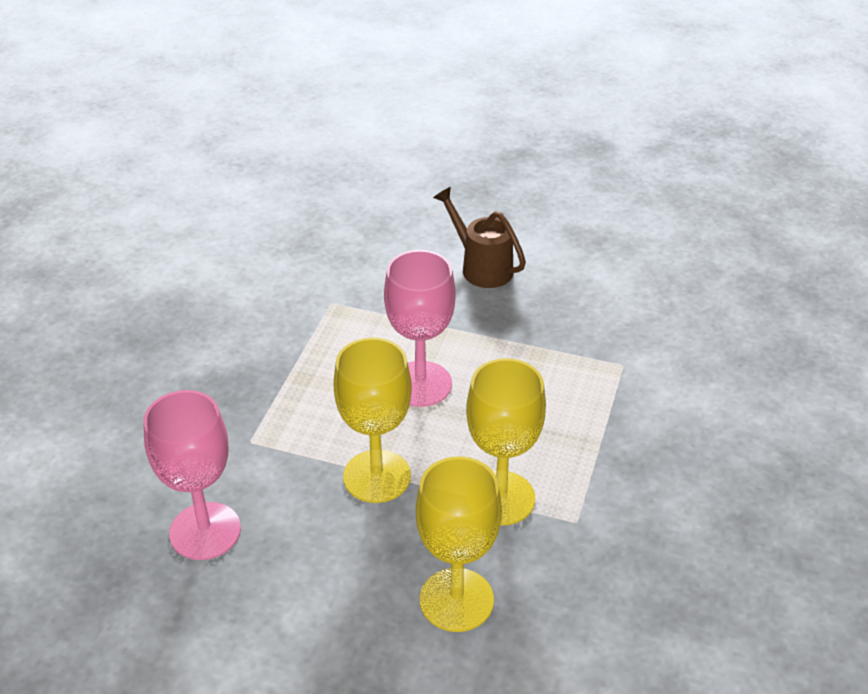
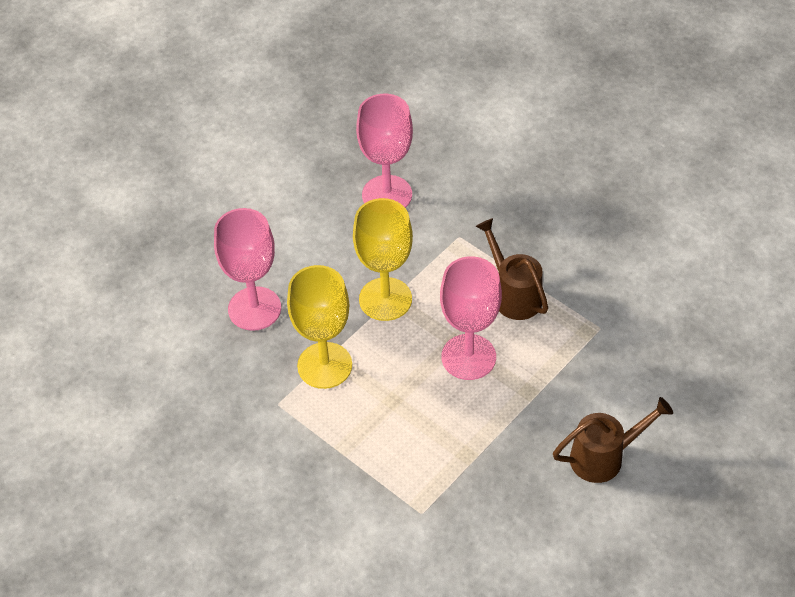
camera: 115 degrees right, 10 degrees up
(318, 373) = (513, 294): none -> brown watering can
(456, 600) = (254, 308): yellow goblet -> pink goblet

